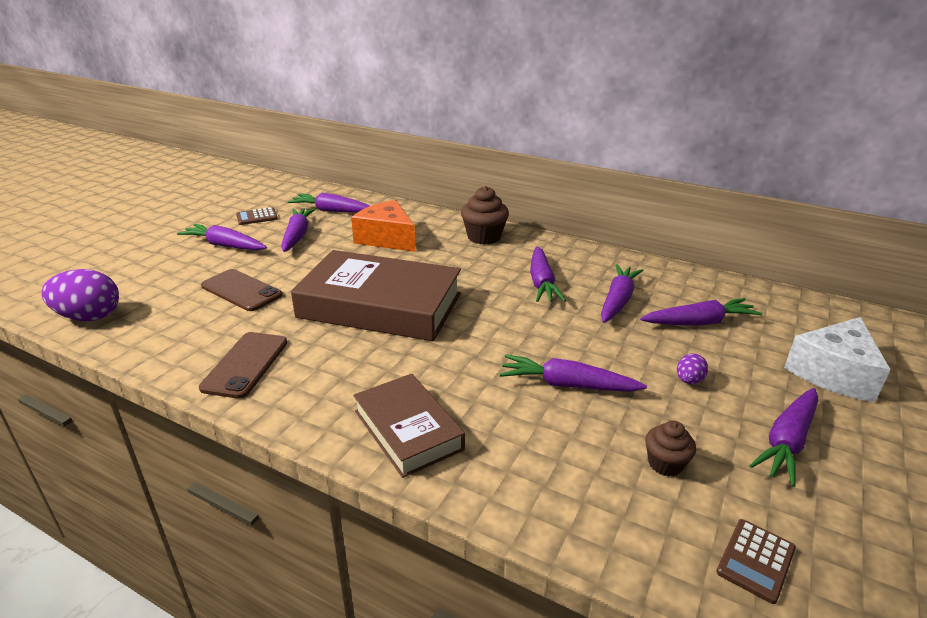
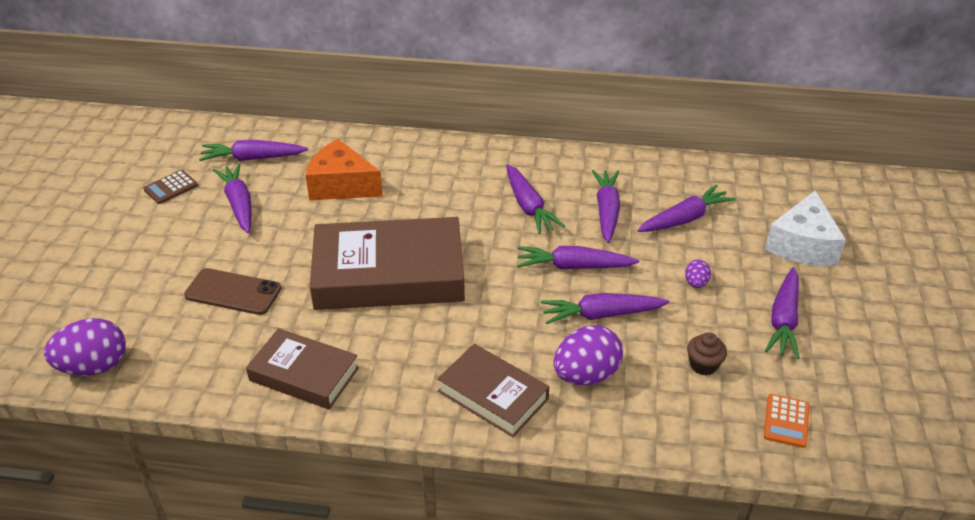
camera: 20 degrees left, 10 degrees up
(225, 245) = (166, 237): purple carrot -> purple carrot (573, 266)
(245, 364) = (304, 374): brown phone -> brown book
(484, 237) = (442, 159): brown cupcake -> none
(519, 437) = (586, 375): none -> purple egg
(755, 560) = (786, 421): brown calculator -> orange calculator

